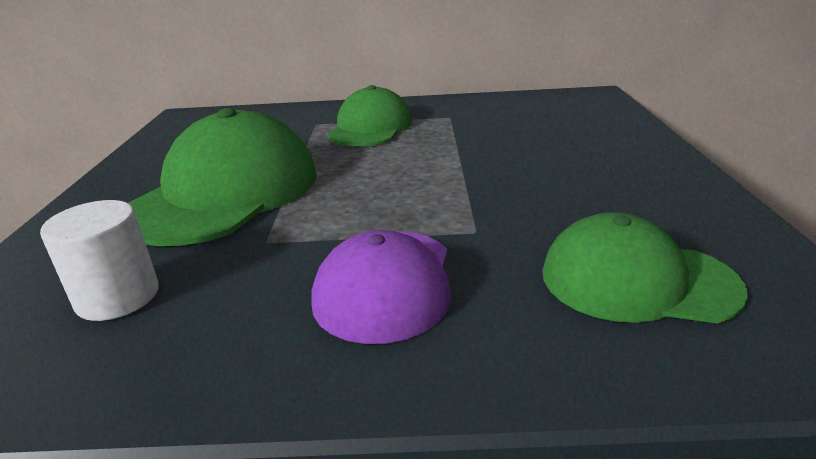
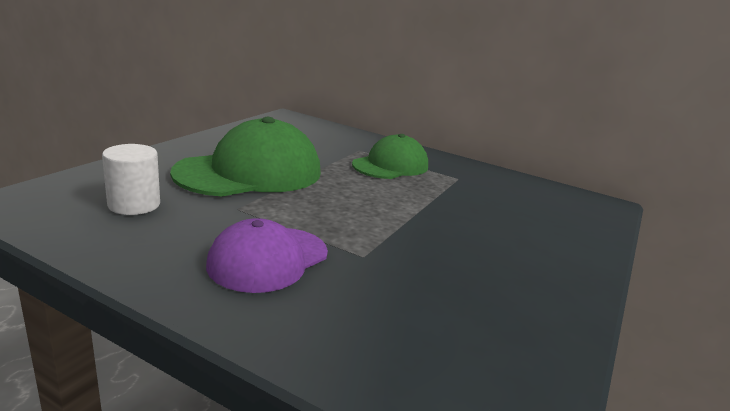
camera: 25 degrees right, 5 degrees down
(637, 280) = (422, 330): green cap -> none

